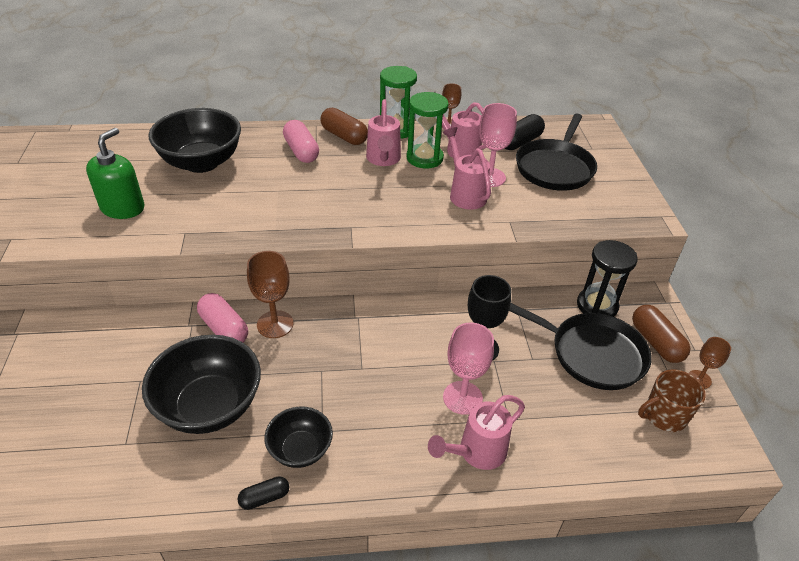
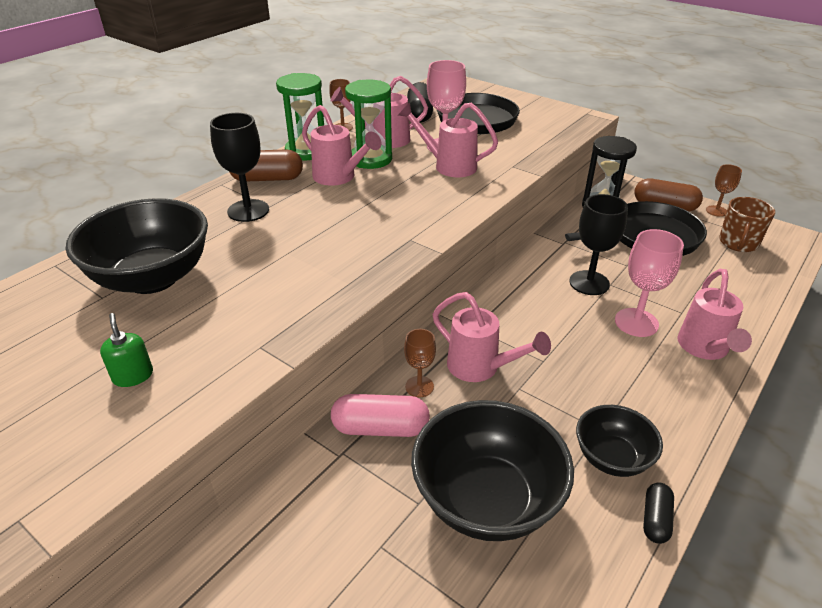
camera: 45 degrees left, 5 degrees down
(123, 208) = (133, 376): green soap dispenser -> green soap dispenser, size x0.53
(275, 324) = (419, 386): brown goblet -> brown goblet, size x0.60
(301, 151) = (248, 211): pink capsule -> black goblet
(321, 341) = (480, 368): none -> pink watering can

